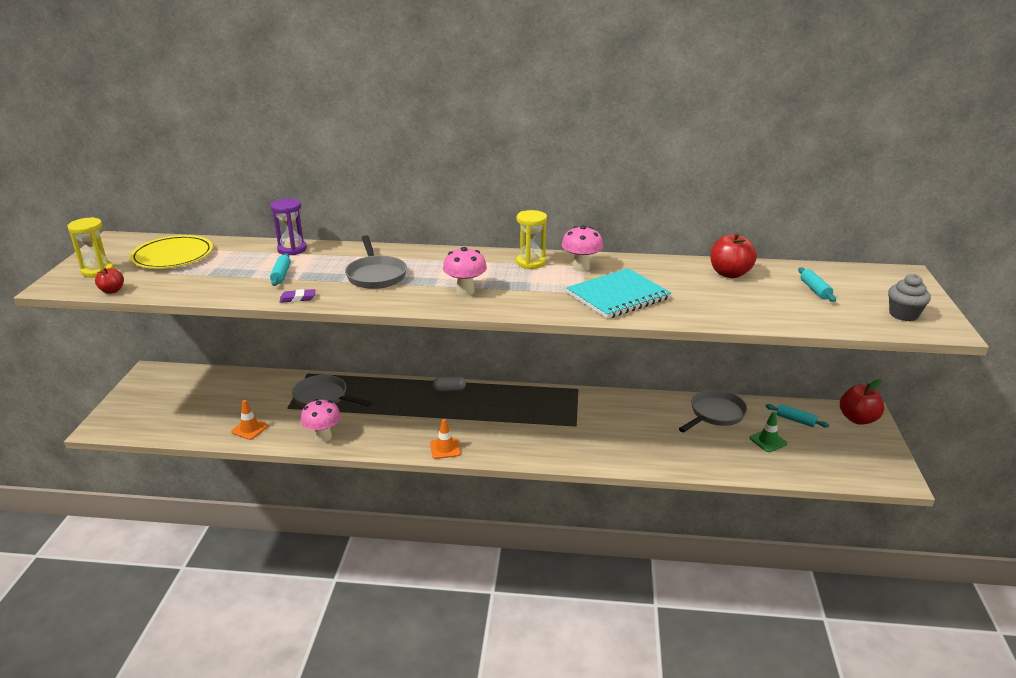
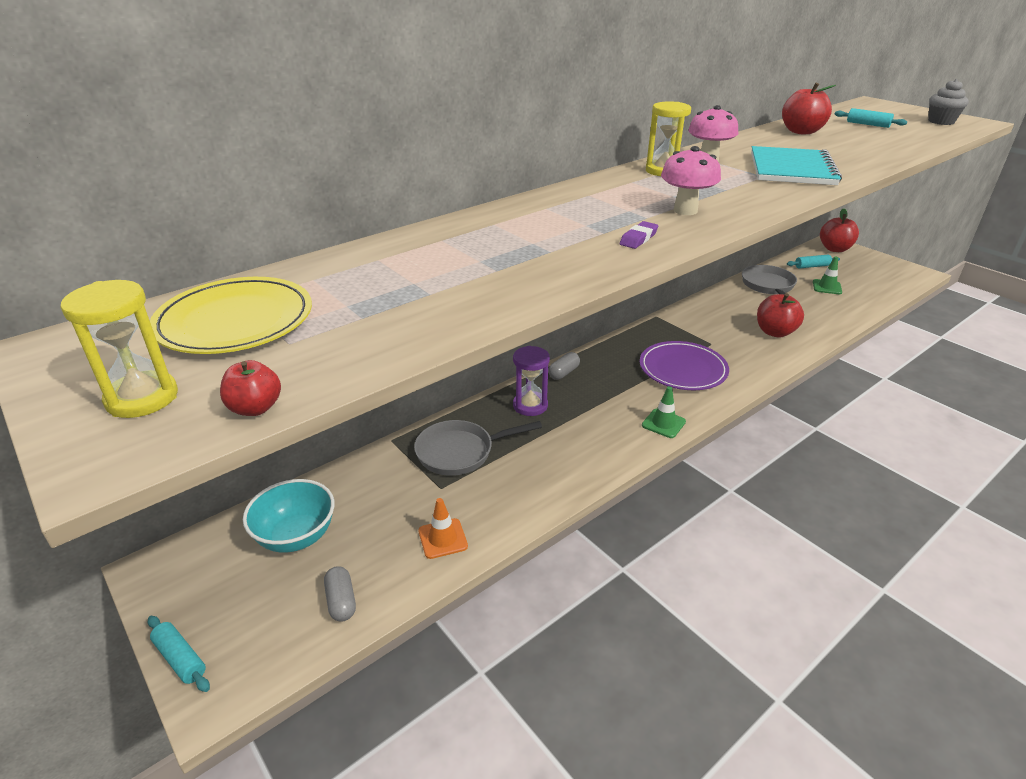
camera: 45 degrees left, 5 degrees up
(179, 426) = (341, 601): none -> grey capsule
(206, 391) = (296, 536): none -> turquoise bowl
(281, 275) = (463, 275): turquoise rolling pin -> turquoise rolling pin (180, 658)
(292, 249) = (397, 247): purple hourglass -> purple hourglass (530, 405)
(298, 298) = (556, 287): purple eraser -> purple eraser (638, 238)
(323, 437) = (539, 489): pink mushroom -> none
(376, 275) = (567, 232): grey pan -> none
(445, 448) = (663, 423): orange traffic cone -> green traffic cone
(522, 428) = (683, 369): none -> purple plate
(641, 445) = (775, 332): none -> red apple

